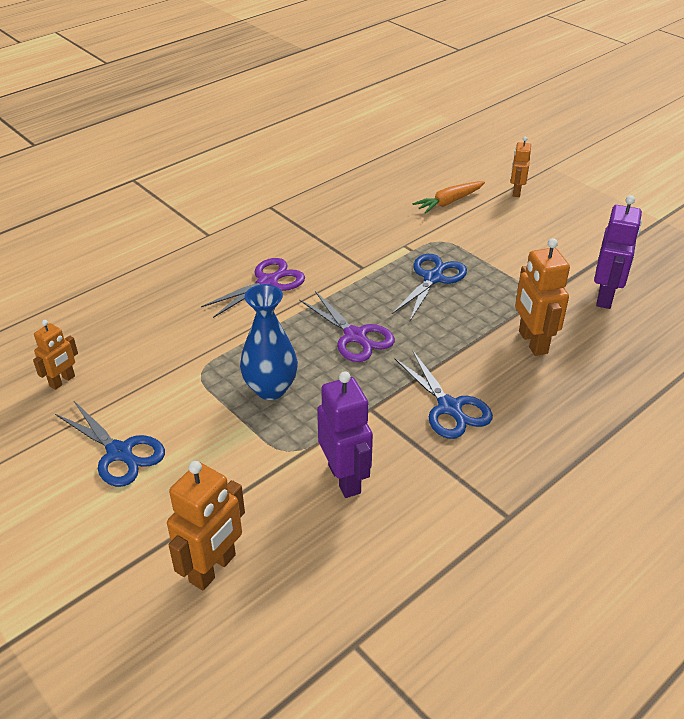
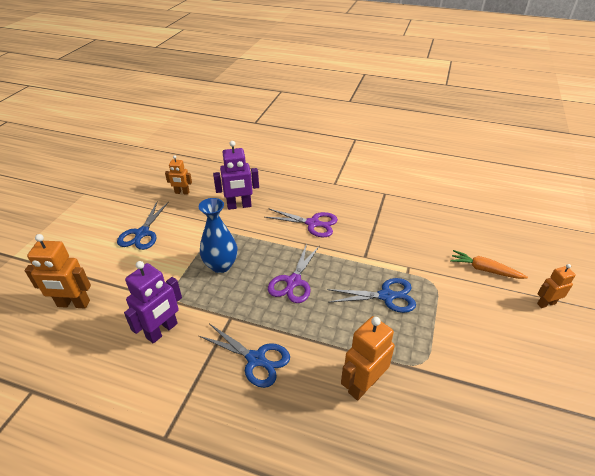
camera: 60 degrees right, 0 degrees up
(449, 407) = (256, 359): blue scissors -> blue scissors turned 90 degrees counterclockwise
(605, 297) = (467, 419): purple robot -> purple robot (239, 206)

